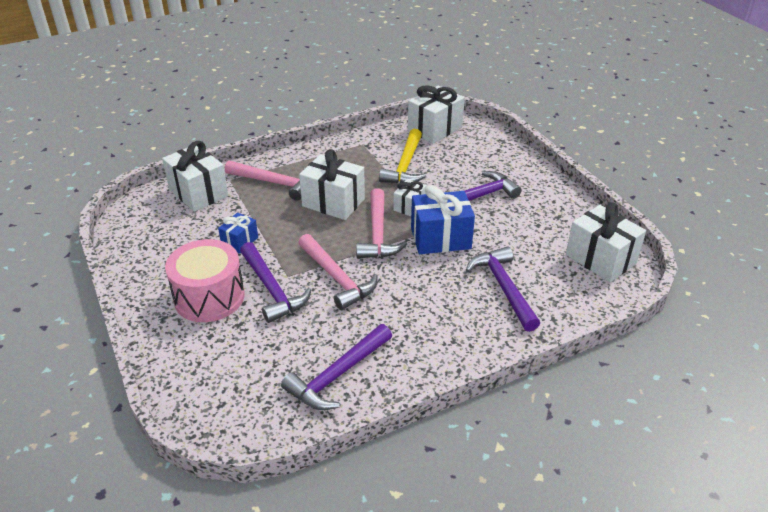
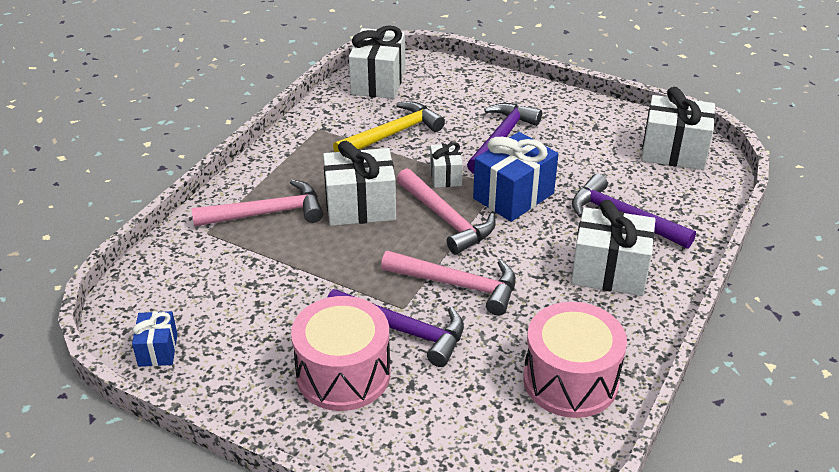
camera: 35 degrees left, 0 degrees up
(198, 193) = (185, 264): white gift -> white gift (609, 271)
(240, 241) = (304, 297): blue gift -> blue gift (158, 350)
(338, 375) = (570, 380): purple hammer -> pink drum
(405, 165) = (392, 134): yellow hammer -> yellow hammer turned 105 degrees counterclockwise

